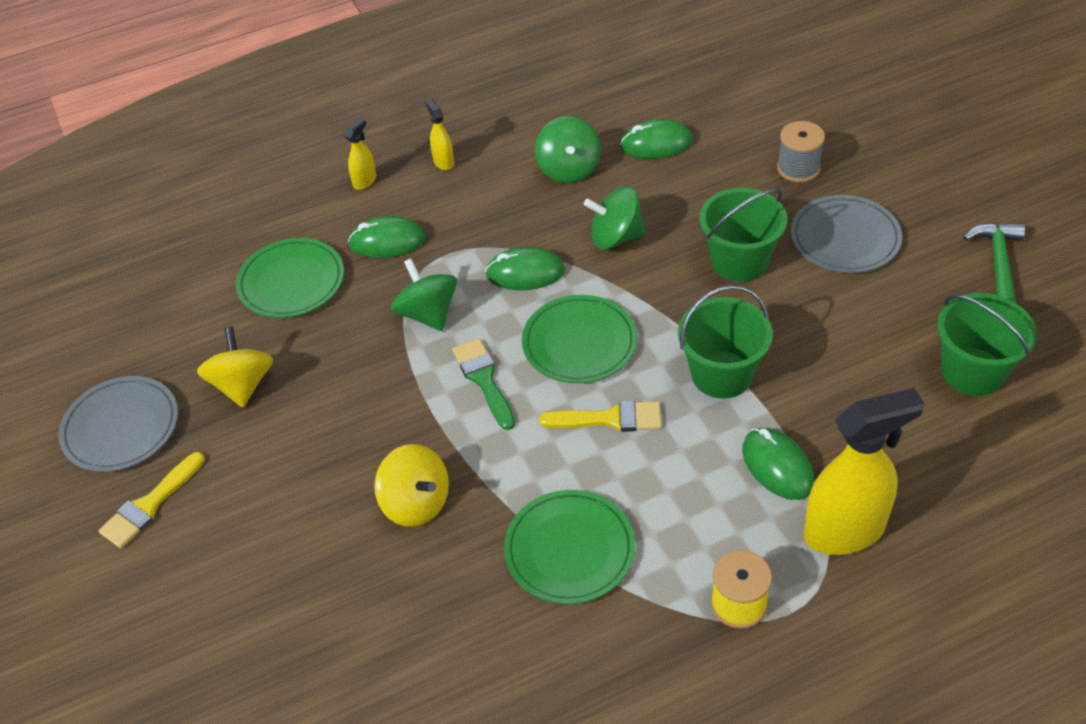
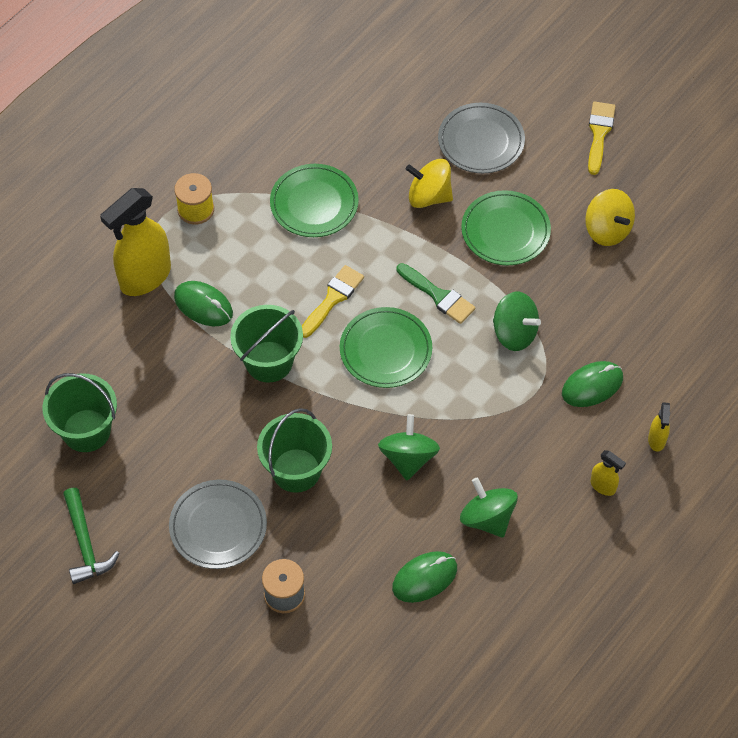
camera: 150 degrees right, 10 degrees up
(121, 427) = (664, 172): grey plate -> grey plate (481, 141)
(291, 282) = (640, 322): green plate -> green plate (505, 231)
(525, 273) = (462, 396): green mouse -> none
(610, 419) = (333, 299): yellow brush -> yellow brush turned 150 degrees clockwise
(615, 237) = (408, 458): green spinning top -> green spinning top turned 60 degrees counterclockwise

